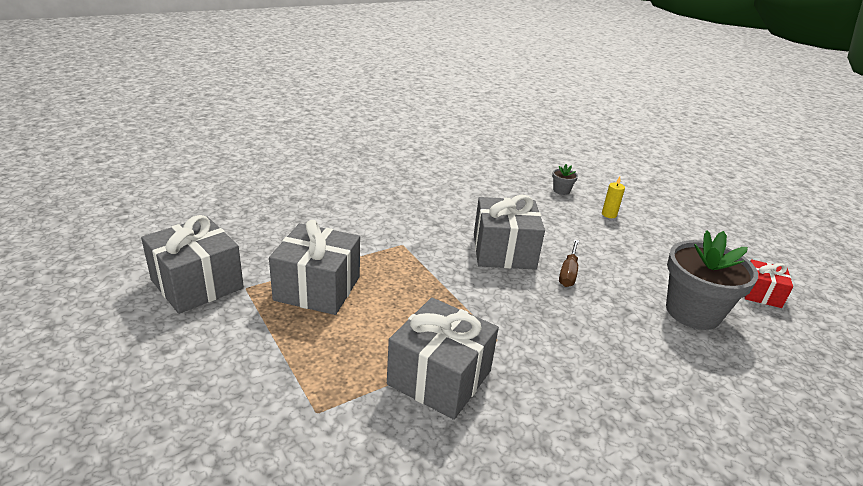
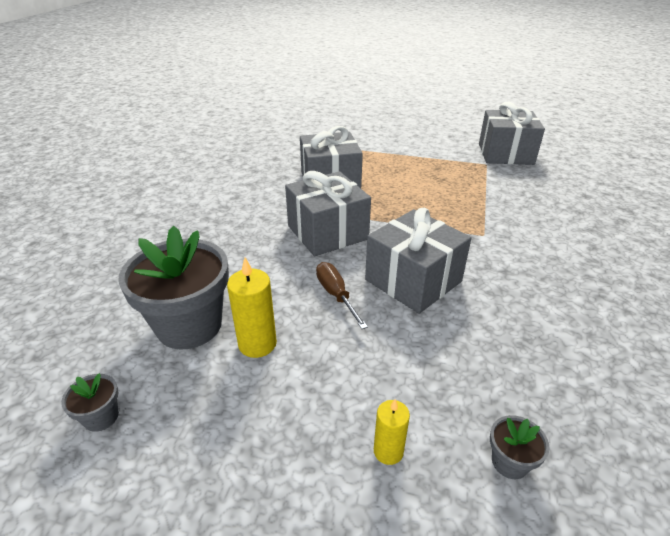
camera: 140 degrees right, 5 degrees up
(317, 288) = (459, 182): grey gift -> grey gift (327, 232)
(647, 277) = (257, 344): none -> yellow candle
(761, 294) = (101, 417): red gift -> grey flower pot

